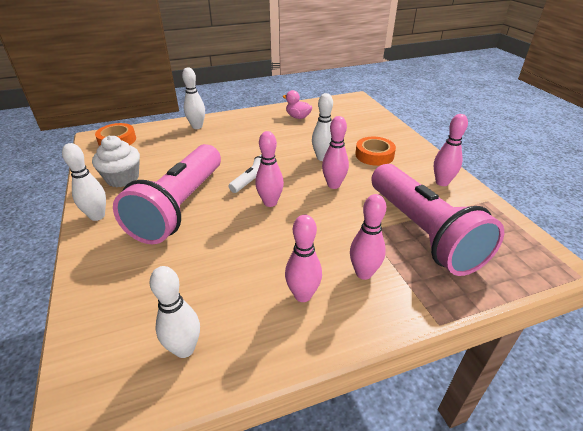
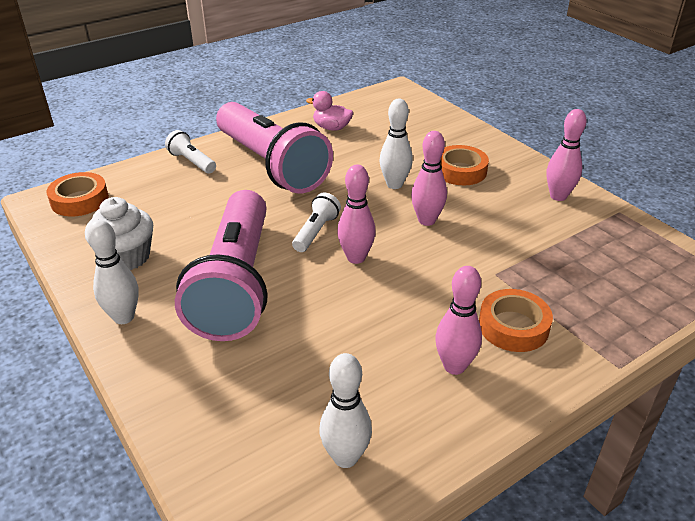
camera: 15 degrees left, 0 degrees up
(197, 126) = (191, 162): white bowling pin -> white flashlight
(363, 273) = (513, 326): pink bowling pin -> orange tape
(423, 232) = (560, 264): pink flashlight -> pink flashlight (272, 165)

